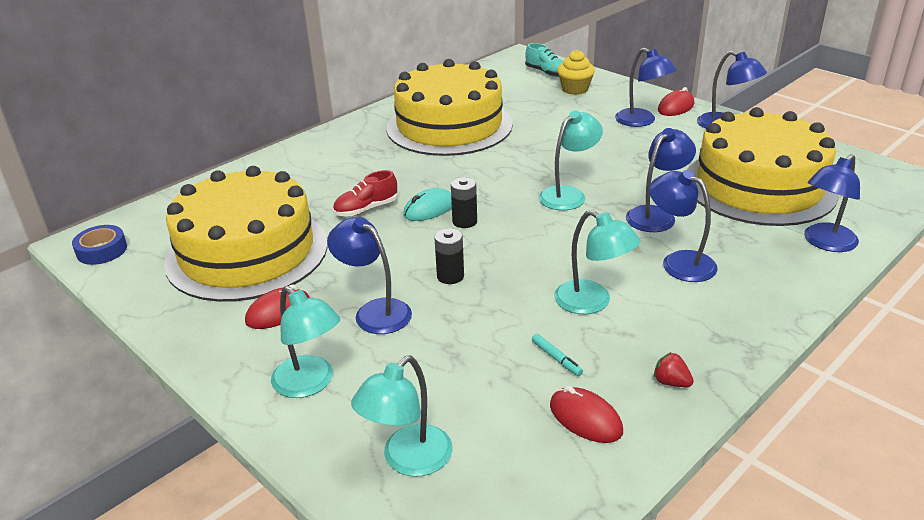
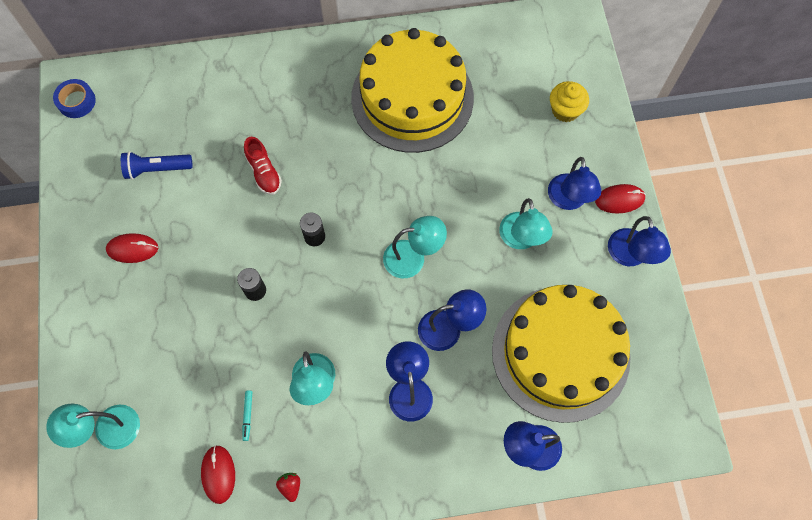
camera: 35 degrees right, 35 degrees up
(247, 252) = (157, 169): yellow cake -> blue flashlight
(310, 384) = (104, 330): turquoise lamp -> turquoise lamp (521, 239)
(366, 209) = (264, 172): red shoe -> red shoe turned 120 degrees counterclockwise
(374, 311) = (184, 291): blue lamp -> none
(429, 209) = (304, 203): turquoise mouse -> none
(546, 73) = (568, 64): turquoise shoe -> none

